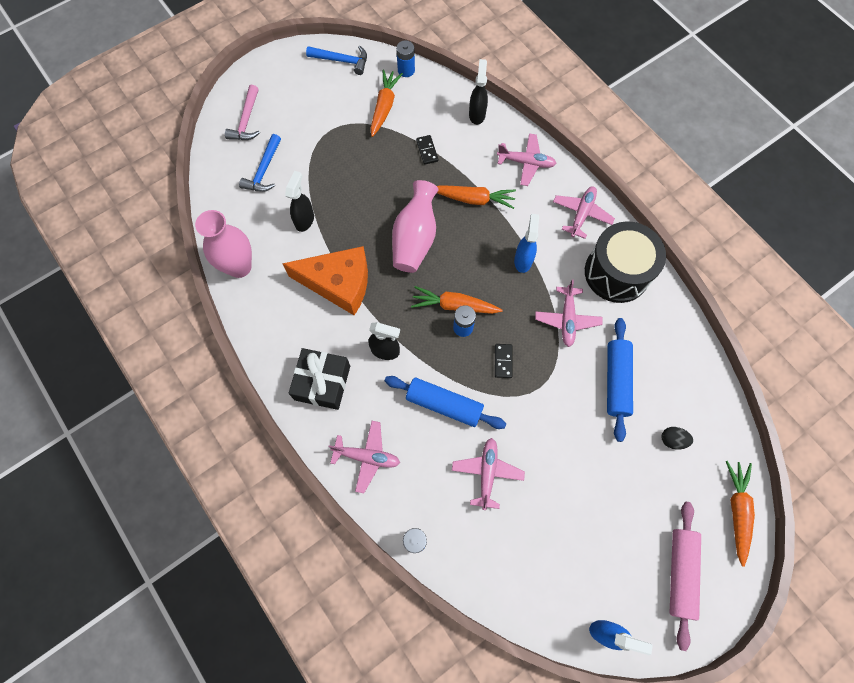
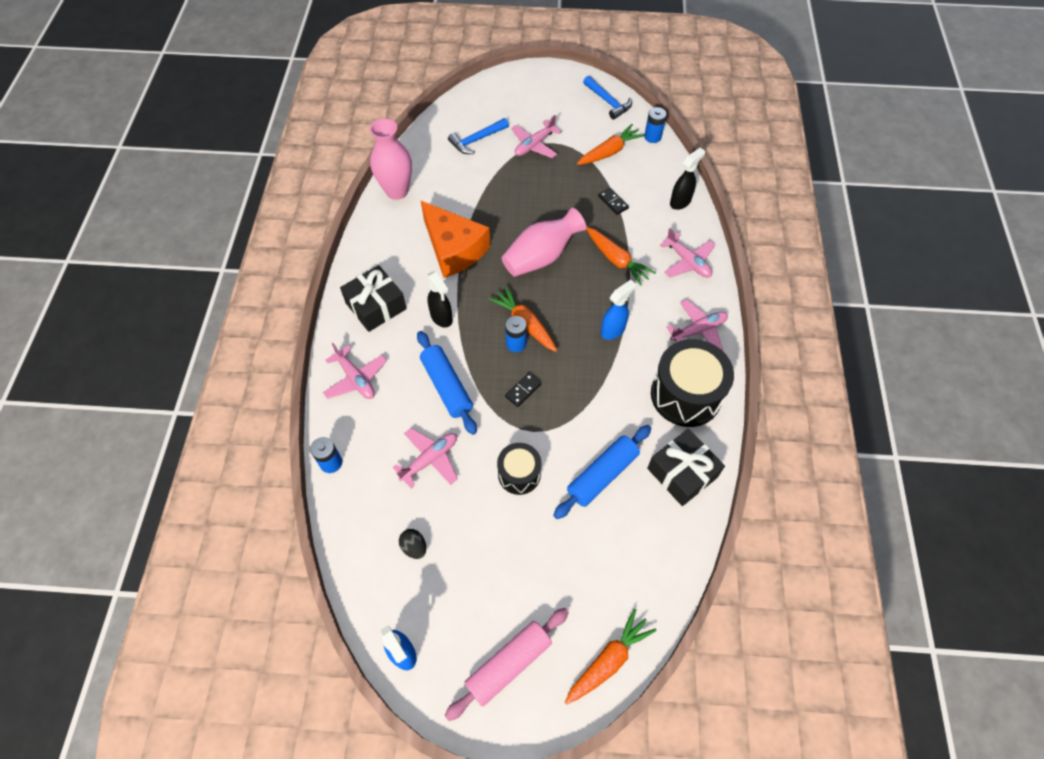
camera: 40 degrees right, 10 degrees down
(246, 121) = (497, 100): pink hammer -> none
(305, 220) = (472, 190): black spray bottle -> none
(427, 150) = (613, 202): black domino -> black domino turned 60 degrees counterclockwise
(560, 429) = (519, 474): none -> black drum
(567, 319) = (606, 398): pink plane -> pink plane (534, 145)
(665, 334) = (682, 473): none -> black gift
(672, 440) = (606, 558): black egg -> black egg (414, 547)

